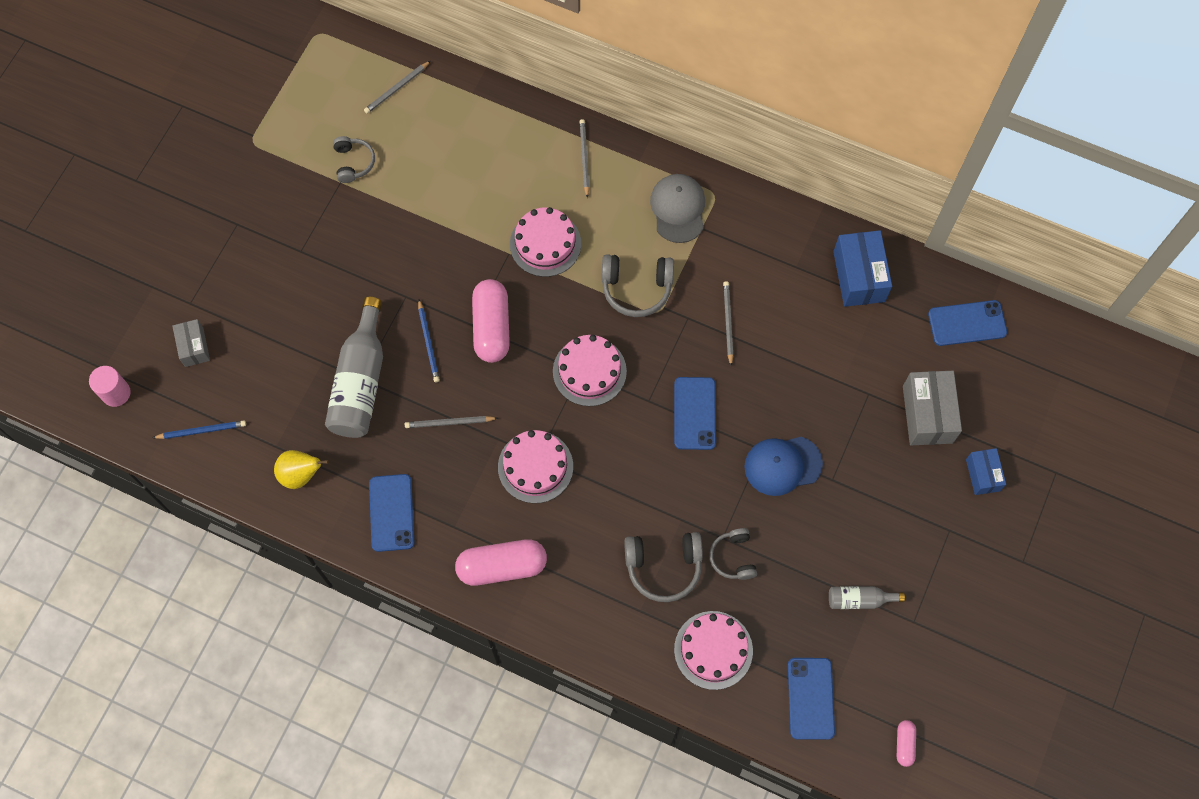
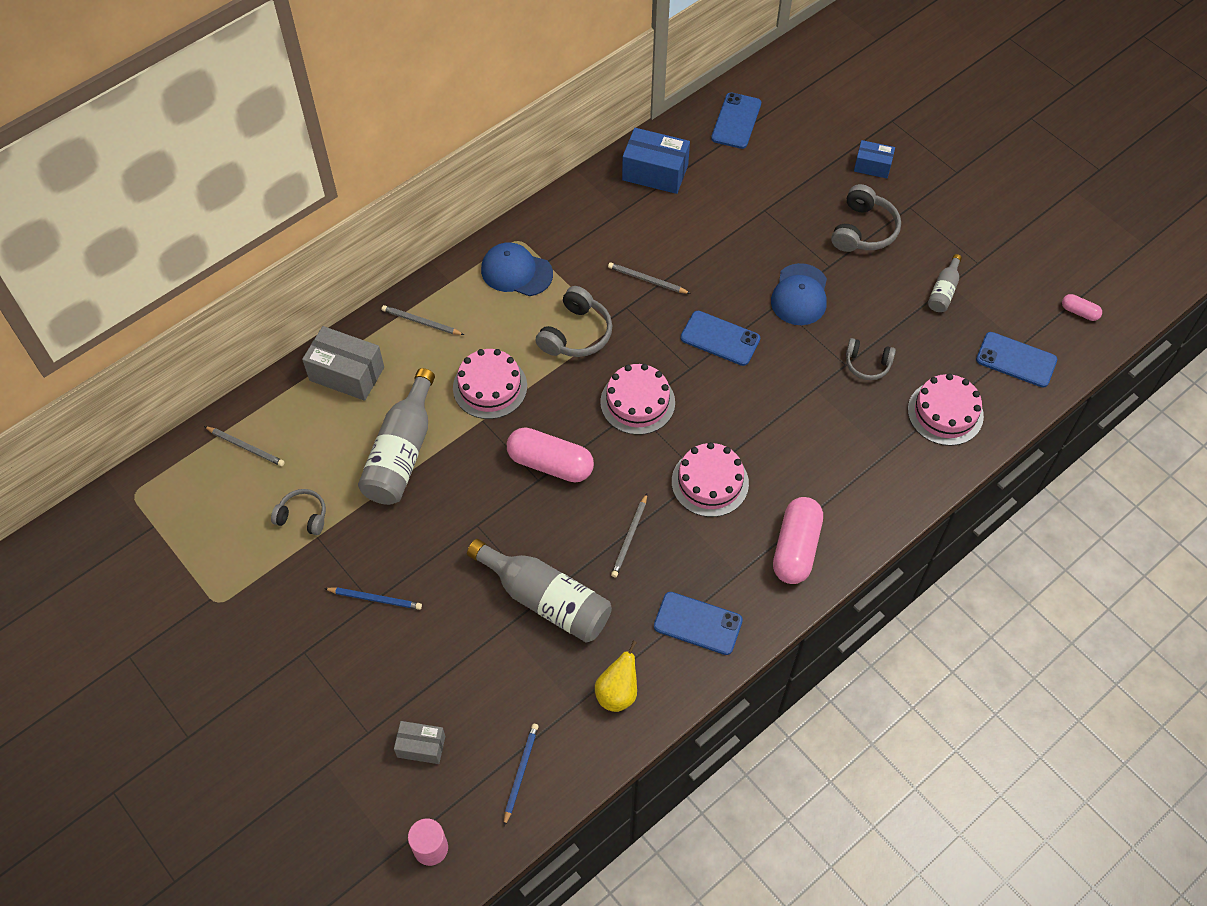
camera: 65 degrees left, 10 degrees down
(397, 89) = (246, 447): grey pencil -> grey pencil turned 45 degrees counterclockwise
(428, 343) = (537, 523): blue pencil -> blue pencil (375, 599)
(447, 206) = (402, 452): none -> grey bottle
(663, 567) = (853, 419): grey headphones -> grey headphones (863, 230)
(678, 209) = (516, 272): grey cap -> blue cap
(927, 414) = (802, 179): grey box -> grey box (346, 374)

